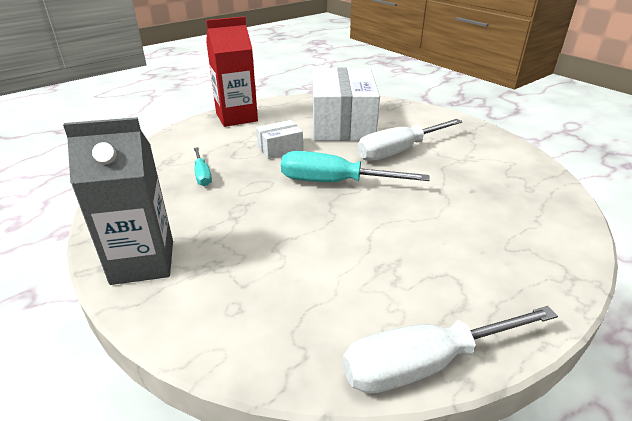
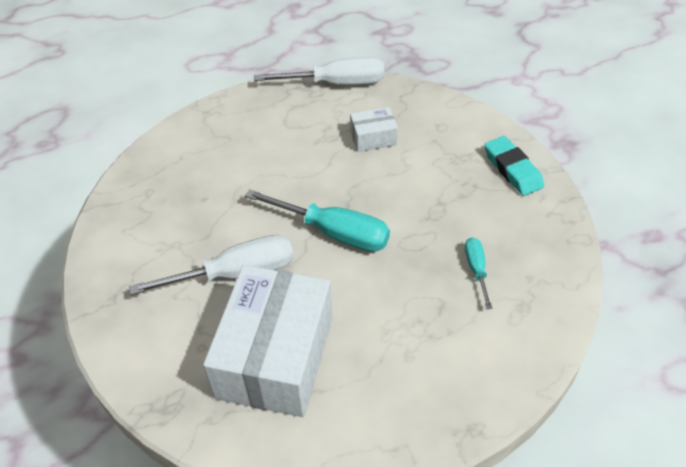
camera: 165 degrees left, 15 degrees up
(143, 262) = (512, 169): grey carton -> turquoise eraser
(236, 117) = (435, 411): red carton -> none
(280, 148) = (380, 307): white box -> white box (373, 138)

